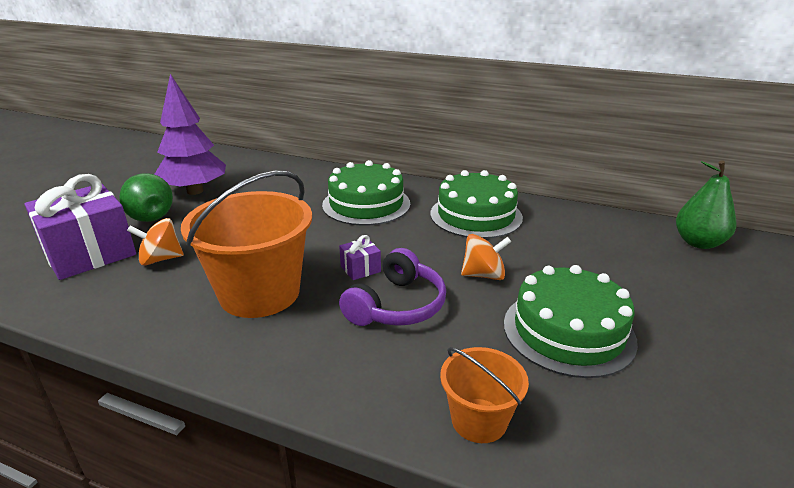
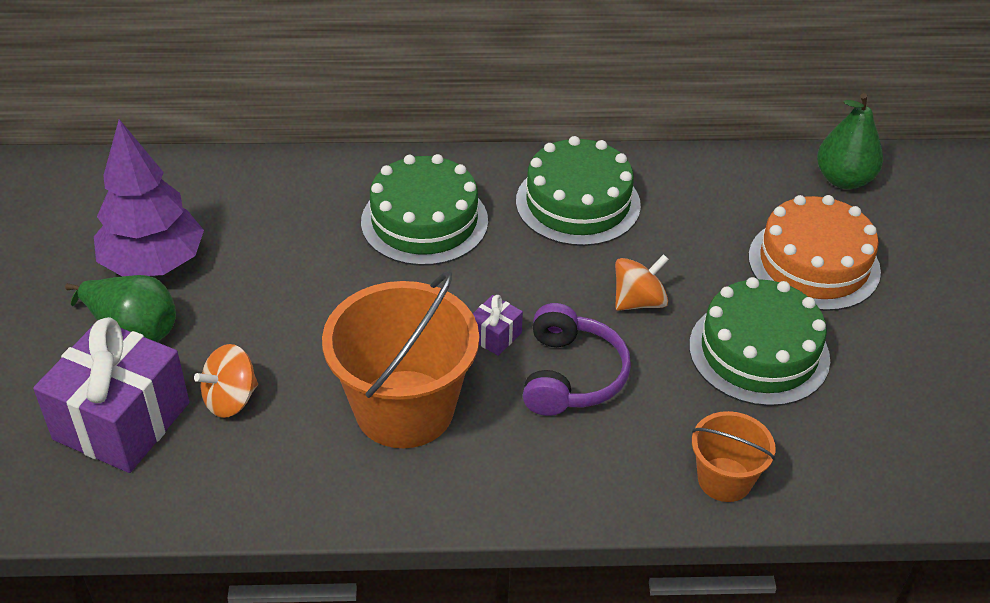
camera: 25 degrees left, 15 degrees up
(649, 286) = (814, 264): none -> orange cake

